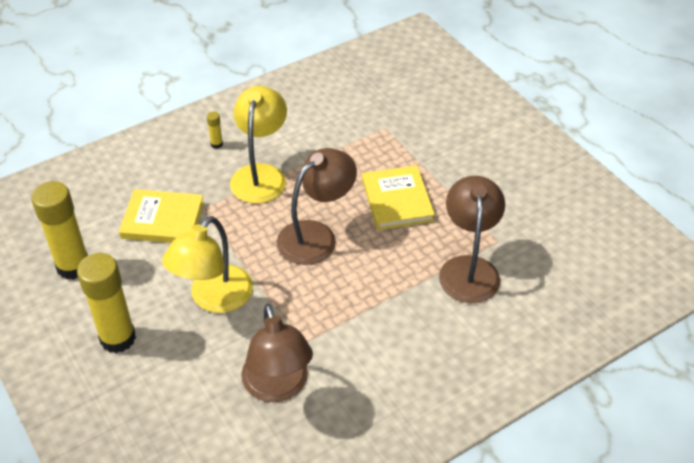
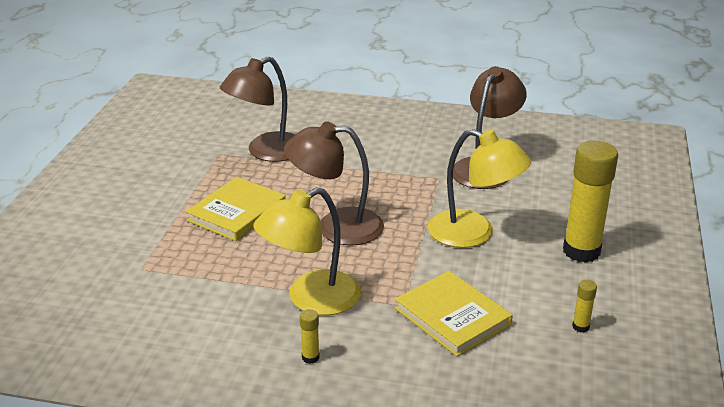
camera: 135 degrees left, 15 degrees down
(73, 266) = (580, 327): yellow glue stick -> yellow glue stick, size x0.41
(214, 299) = (473, 234): yellow lamp -> yellow lamp turned 45 degrees clockwise

